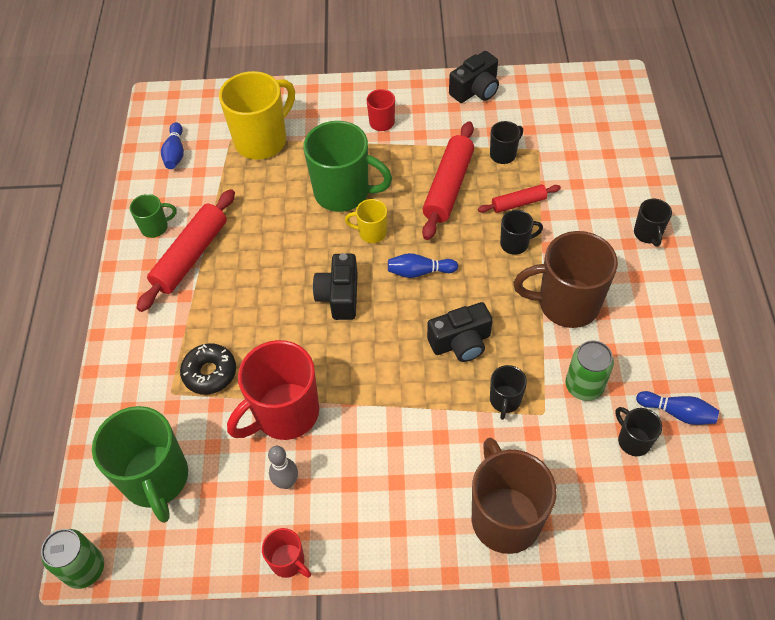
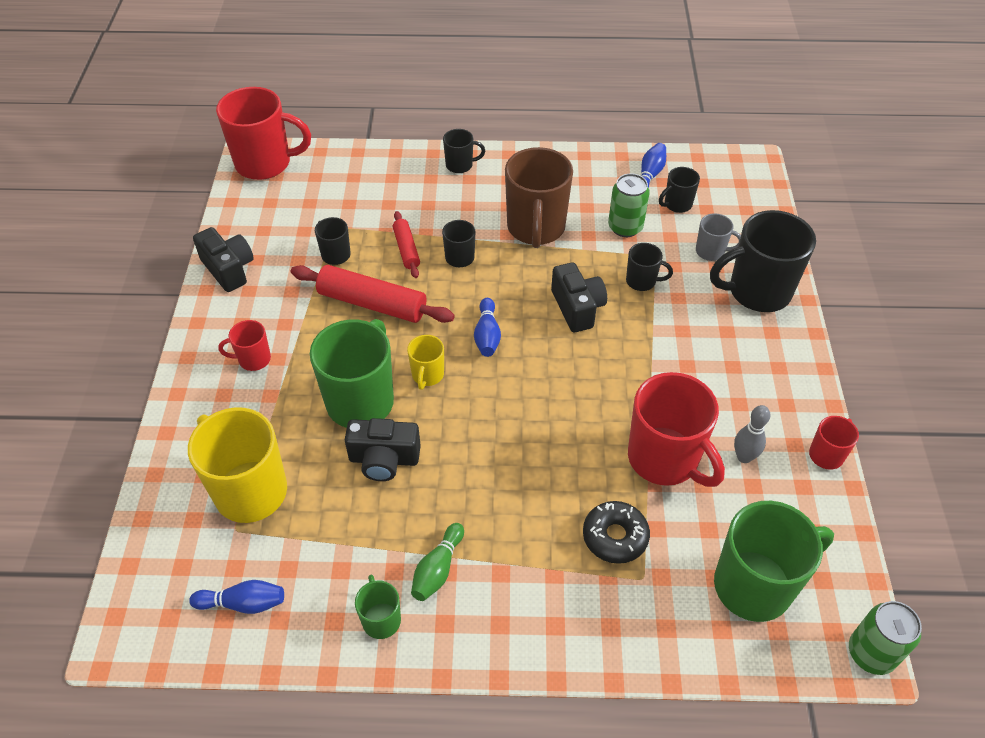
camera: 90 degrees left, 5 degrees down
(191, 256) = (438, 569): red rolling pin -> green bowling pin
(339, 296) = (514, 407): black camera -> black camera (384, 459)
(505, 517) = (757, 292): brown mug -> black mug
(561, 472) = (711, 252): none -> grey mug
(611, 90) = (265, 163): none -> red mug

